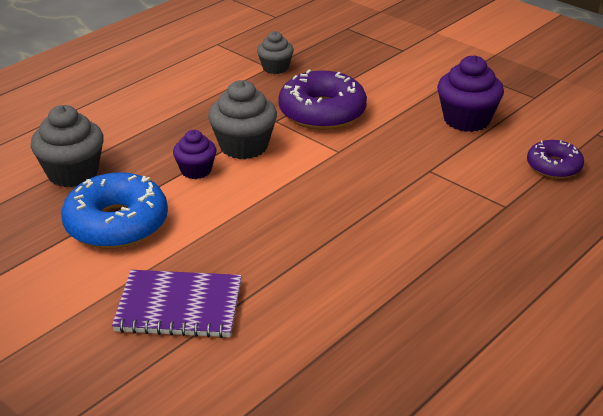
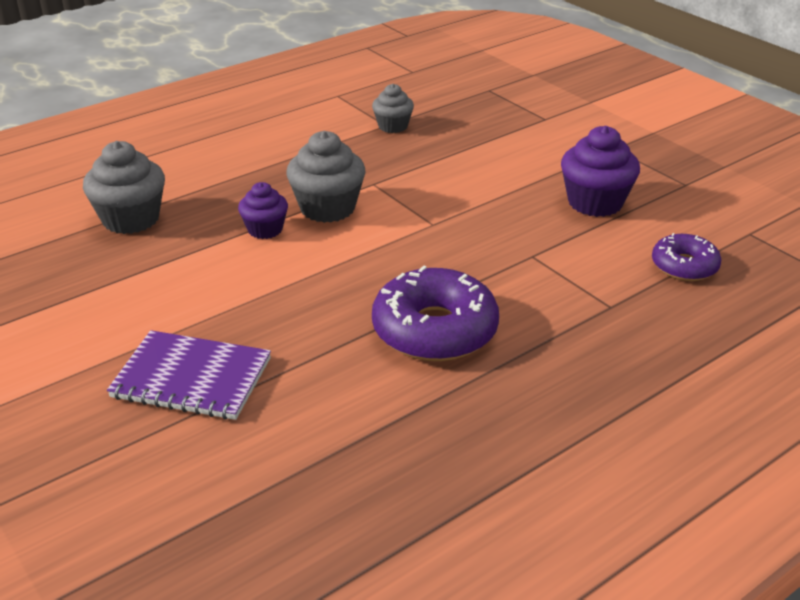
camera: 10 degrees right, 0 degrees up
(116, 224) = (157, 279): blue donut -> none
(322, 112) = (429, 179): purple donut -> purple donut (434, 330)

